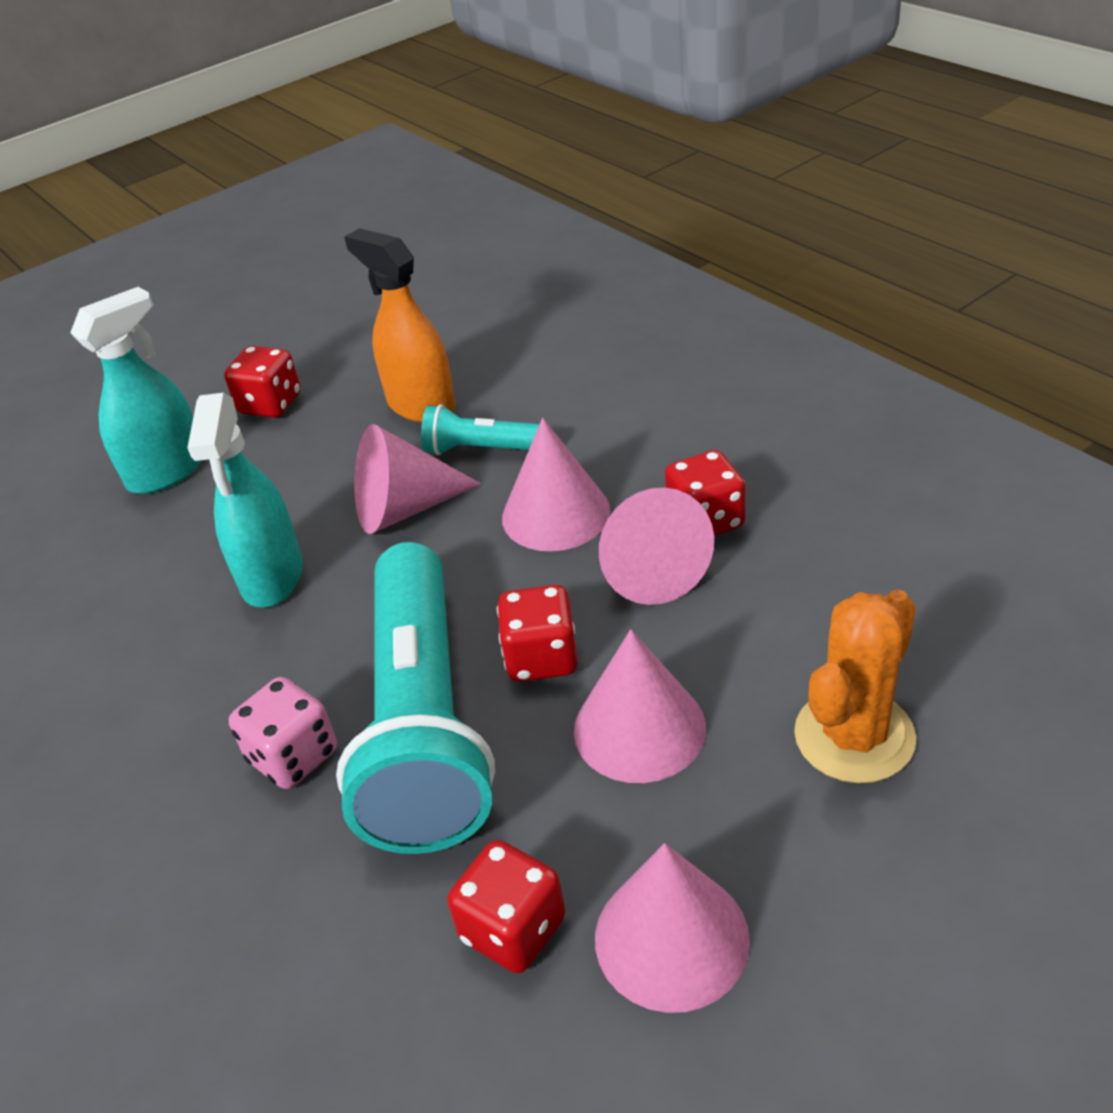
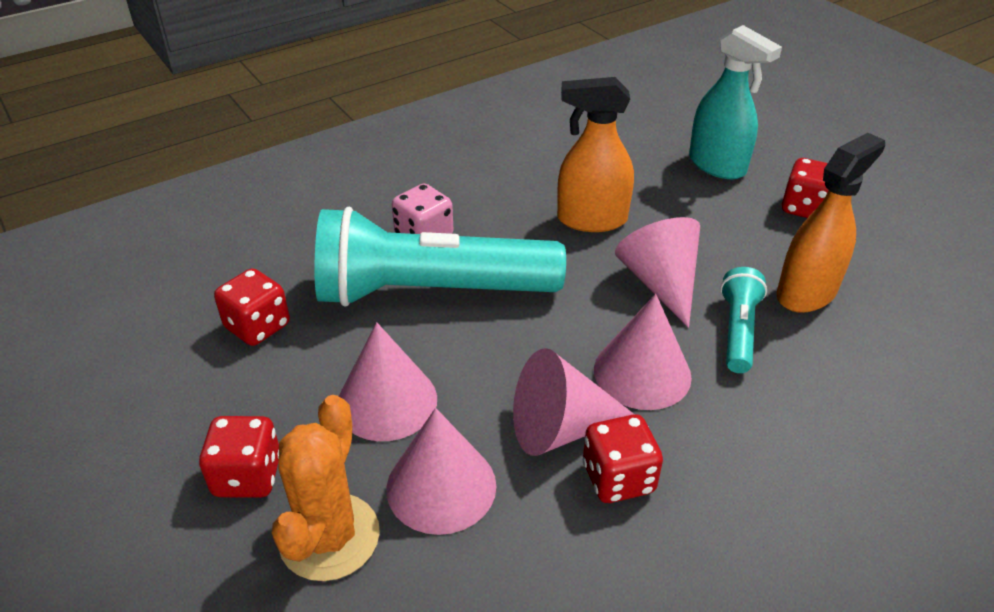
camera: 90 degrees right, 0 degrees up
(272, 577) = (591, 220): turquoise spray bottle -> orange spray bottle
(541, 658) = (474, 353): red dice -> red dice (247, 476)
(671, 938) = (214, 397): pink cone -> pink cone (441, 486)
(854, 736) = (329, 537): orange cactus -> orange cactus turned 60 degrees clockwise

